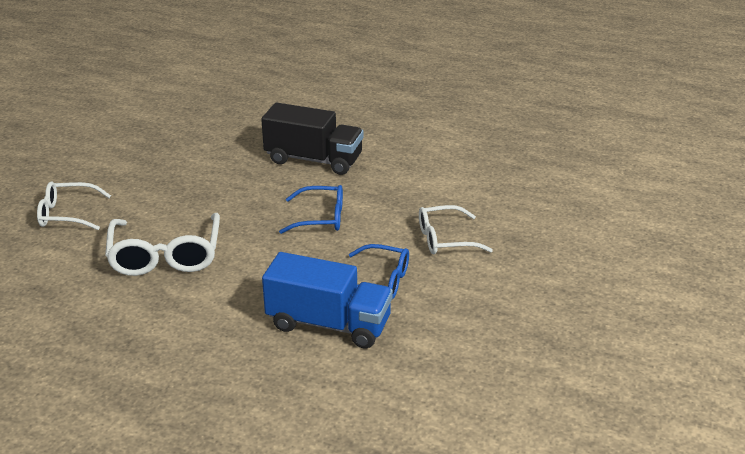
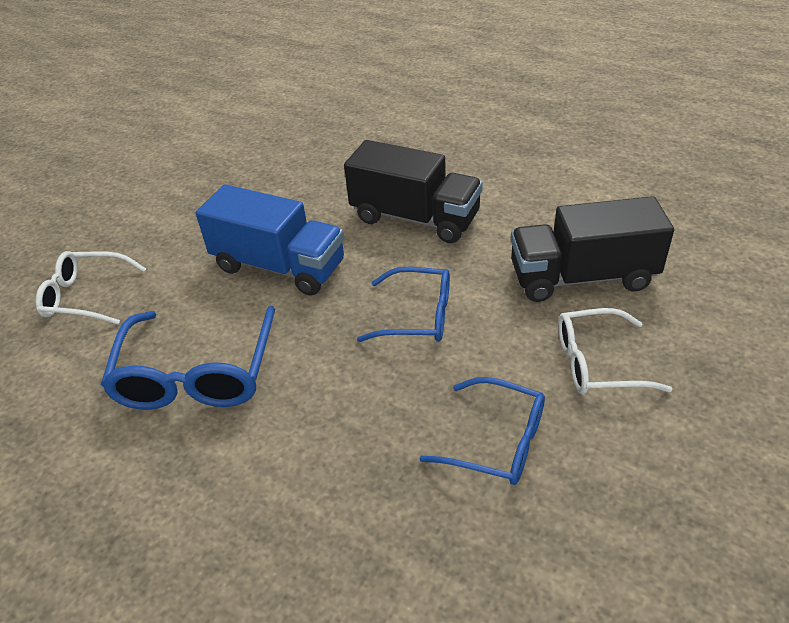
camera: 10 degrees right, 10 degrees up
(165, 255) = (196, 374): white glasses -> blue glasses
(328, 324) = (415, 527): blue truck -> blue truck (279, 266)
(436, 193) = (582, 277): none -> black truck

